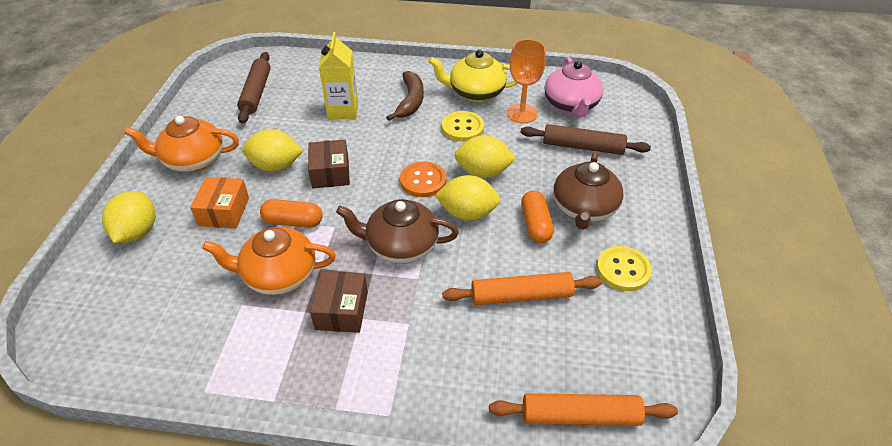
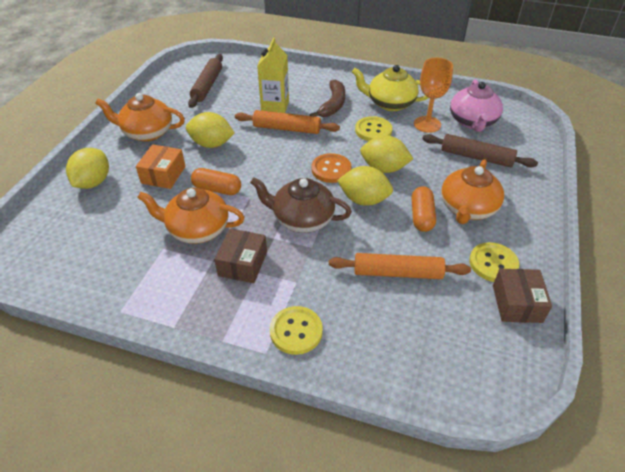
camera: 10 degrees right, 0 degrees up
(330, 173) = (255, 154): brown box -> brown box (517, 303)
(419, 383) = (296, 331): none -> yellow button
(580, 416) = (430, 379): orange rolling pin -> orange rolling pin (287, 129)
(584, 208) = (467, 208): brown teapot -> orange teapot

